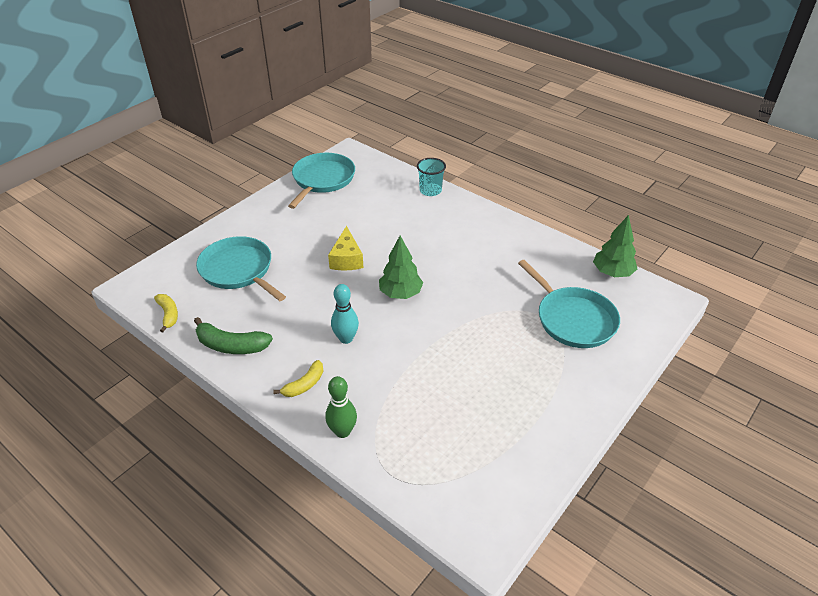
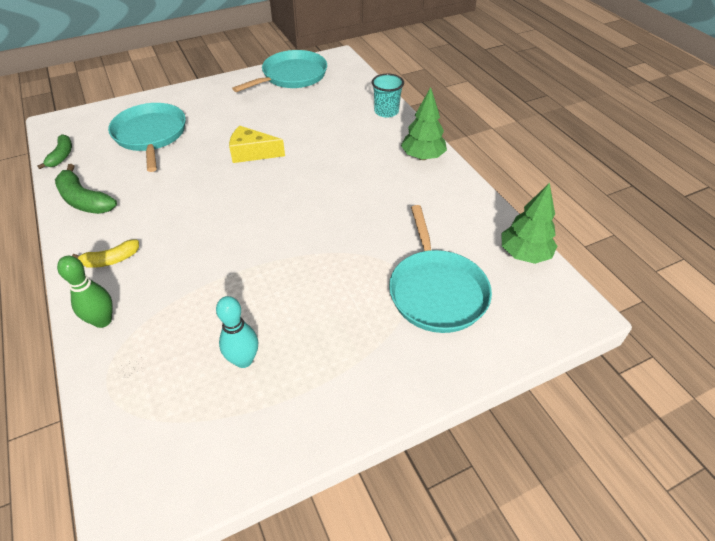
camera: 25 degrees right, 5 degrees up
(168, 314) = (62, 156): yellow banana -> green banana
(346, 338) = (186, 229): turquoise bowling pin -> turquoise bowling pin (244, 360)
(347, 259) = (252, 153): yellow cheese -> yellow cheese turned 75 degrees clockwise
(400, 293) = (274, 202): green tree -> green tree (422, 157)

